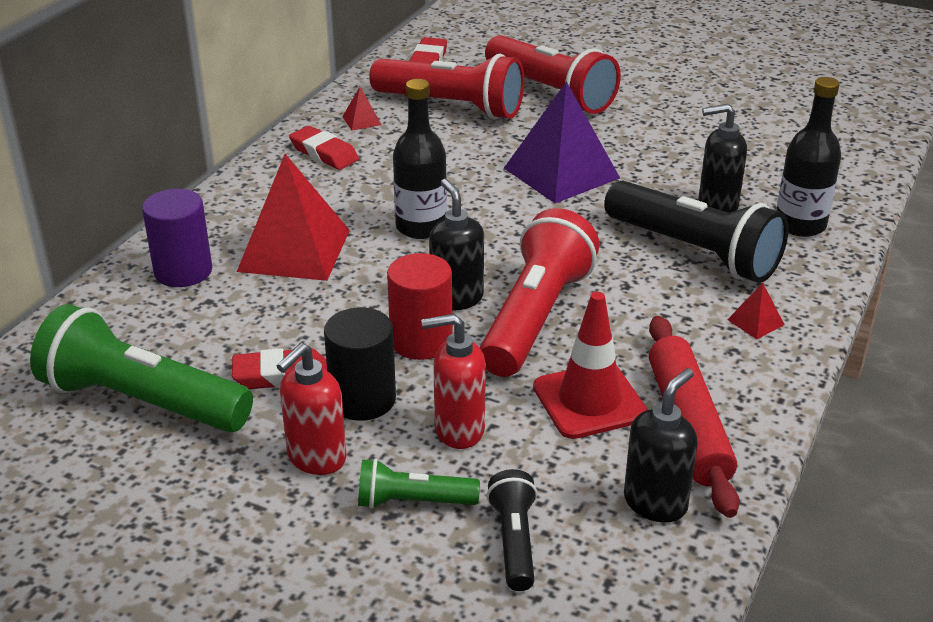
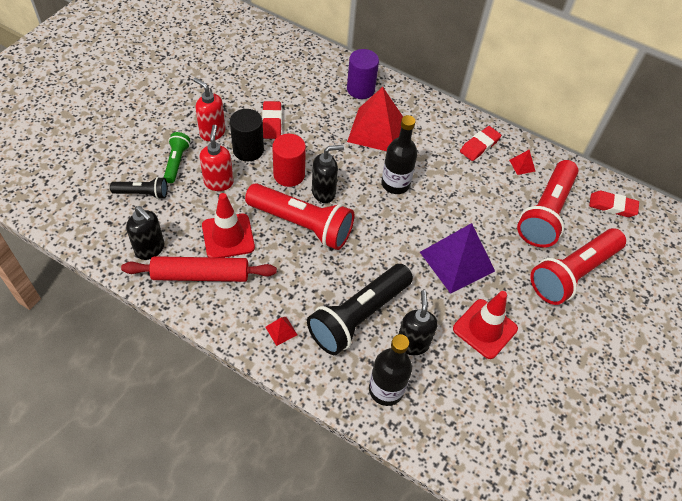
camera: 90 degrees right, 20 degrees up
(142, 401) = (263, 79): green flashlight -> none
(666, 153) = (485, 329): none -> red traffic cone

